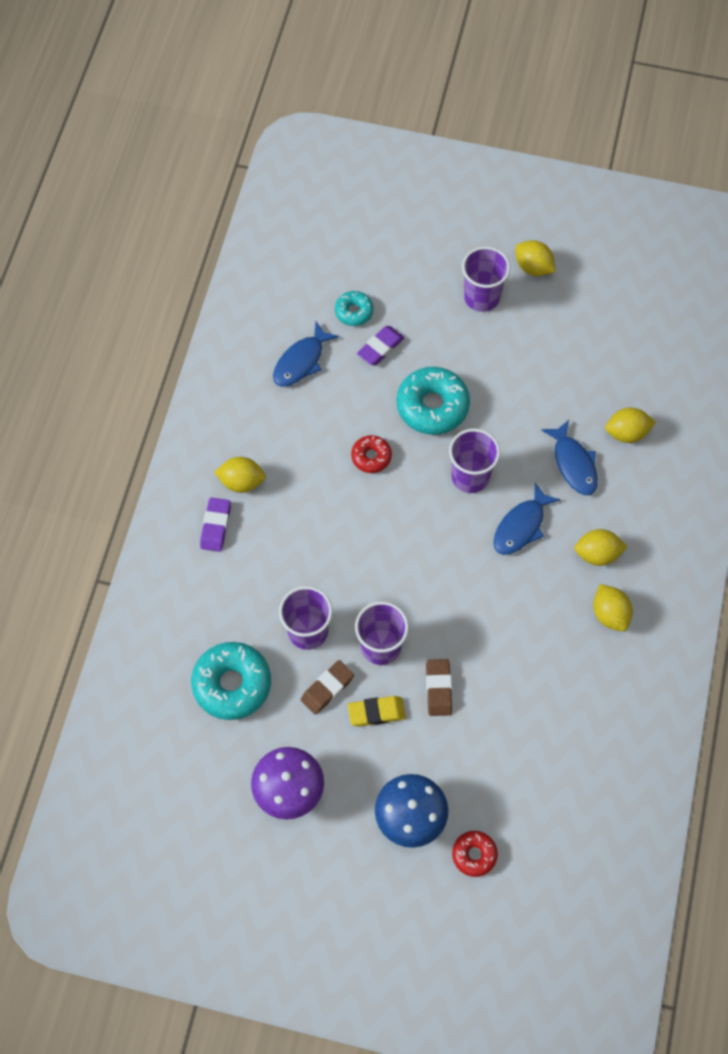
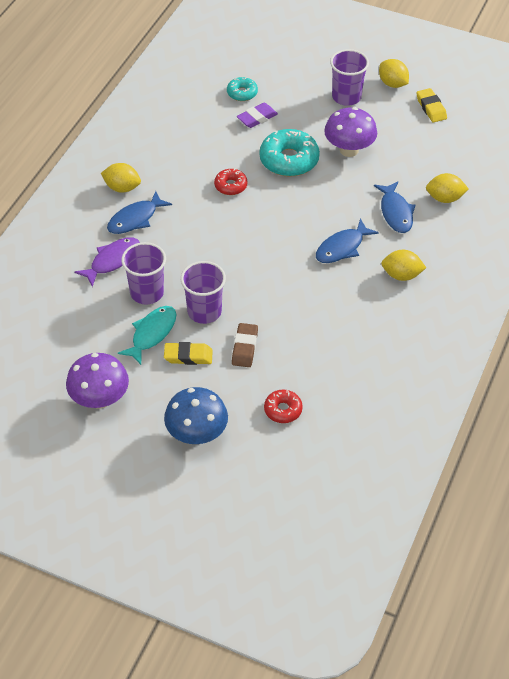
camera: 10 degrees right, 15 degrees down
(216, 526) = (93, 213): purple eraser -> none
(232, 684) = (74, 319): turquoise donut -> none
(256, 592) = (112, 261): none -> purple fish
(301, 361) = (191, 118): blue fish -> blue fish (135, 219)
(327, 688) = (152, 334): brown eraser -> turquoise fish
(470, 476) = (308, 209): purple cup -> none
(474, 855) = (244, 470): red donut -> red donut (283, 410)
(500, 379) = (349, 150): none -> purple mushroom
(586, 298) = (431, 108): none -> yellow eraser
(609, 614) = (402, 317): yellow lemon -> none

